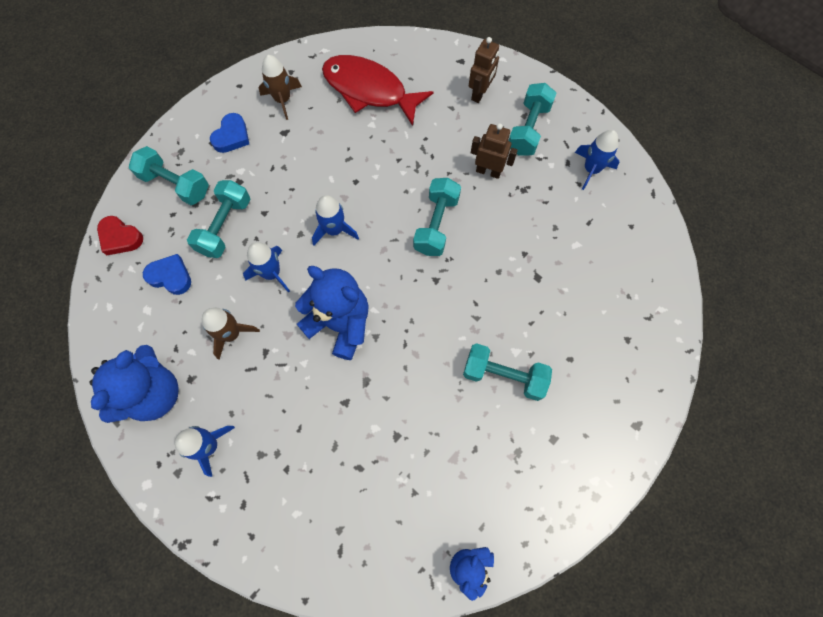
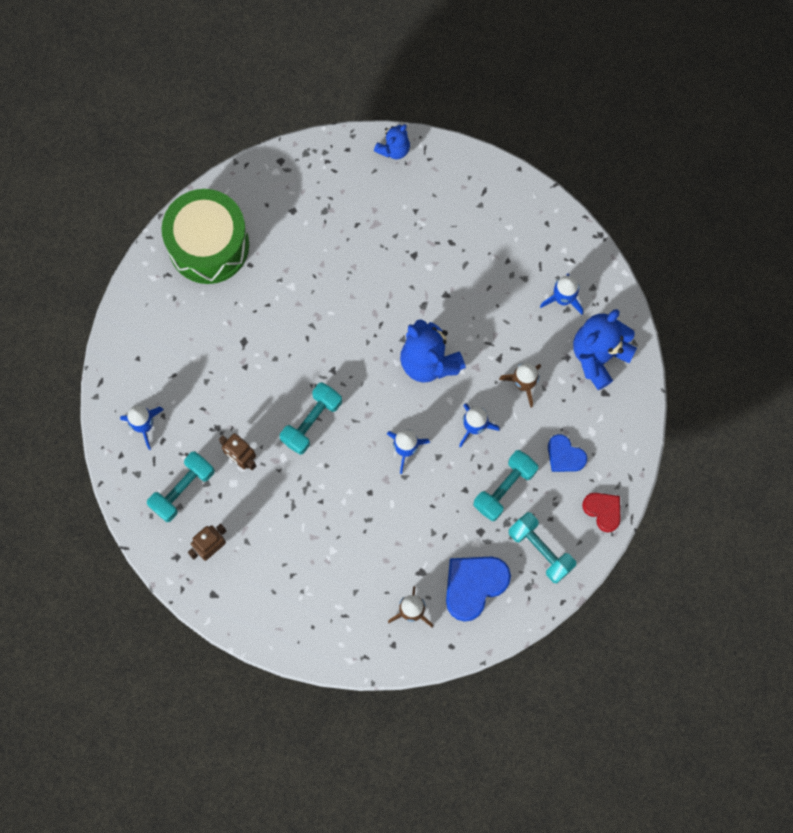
camera: 160 degrees left, 5 degrees up
(232, 136) = (474, 586): blue heart -> blue heart, size x1.67
(369, 90) = (321, 592): red fish -> none
(503, 375) = (310, 271): turquoise dumbbell -> none
(624, 365) = (208, 245): none -> green drum

